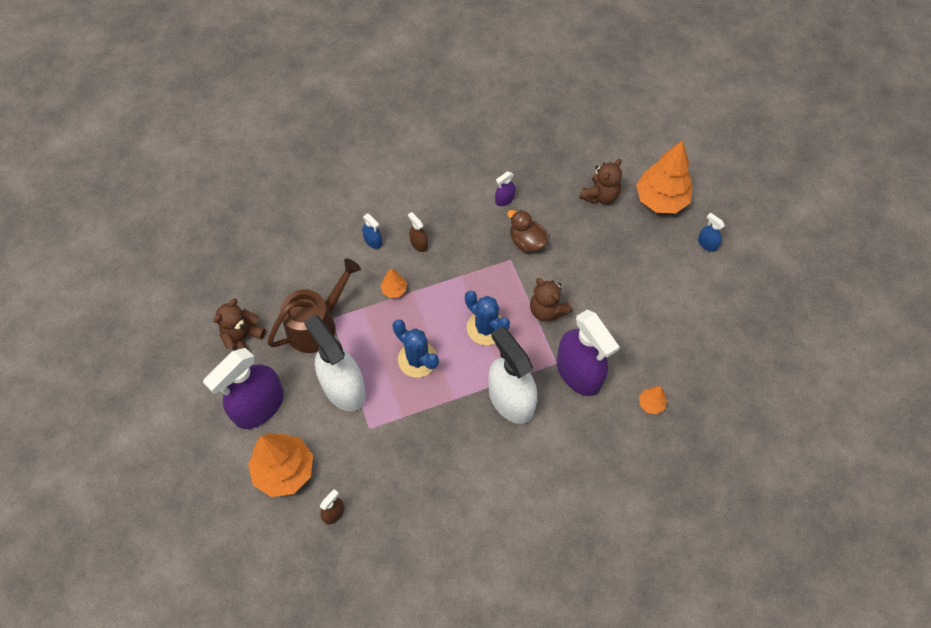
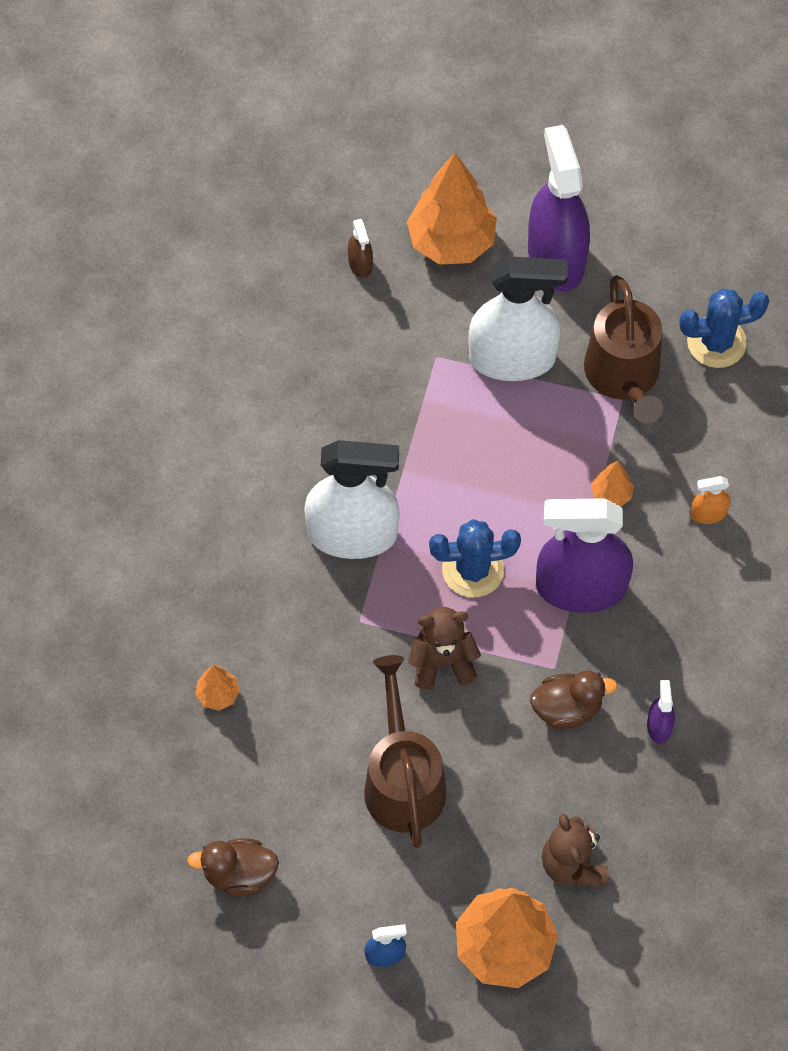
camera: 125 degrees right, 0 degrees up
(242, 337) = (667, 286): brown teddy bear -> none
(373, 241) = (708, 513): blue spray bottle -> orange spray bottle
(417, 359) = (488, 462): blue cactus -> blue cactus (716, 342)
(419, 244) = (663, 568): brown spray bottle -> none
(579, 372) = (326, 638): purple spray bottle -> purple spray bottle (581, 587)
(621, 289) = (403, 781): none -> brown watering can
(728, 329) = (239, 874): none -> brown duck

